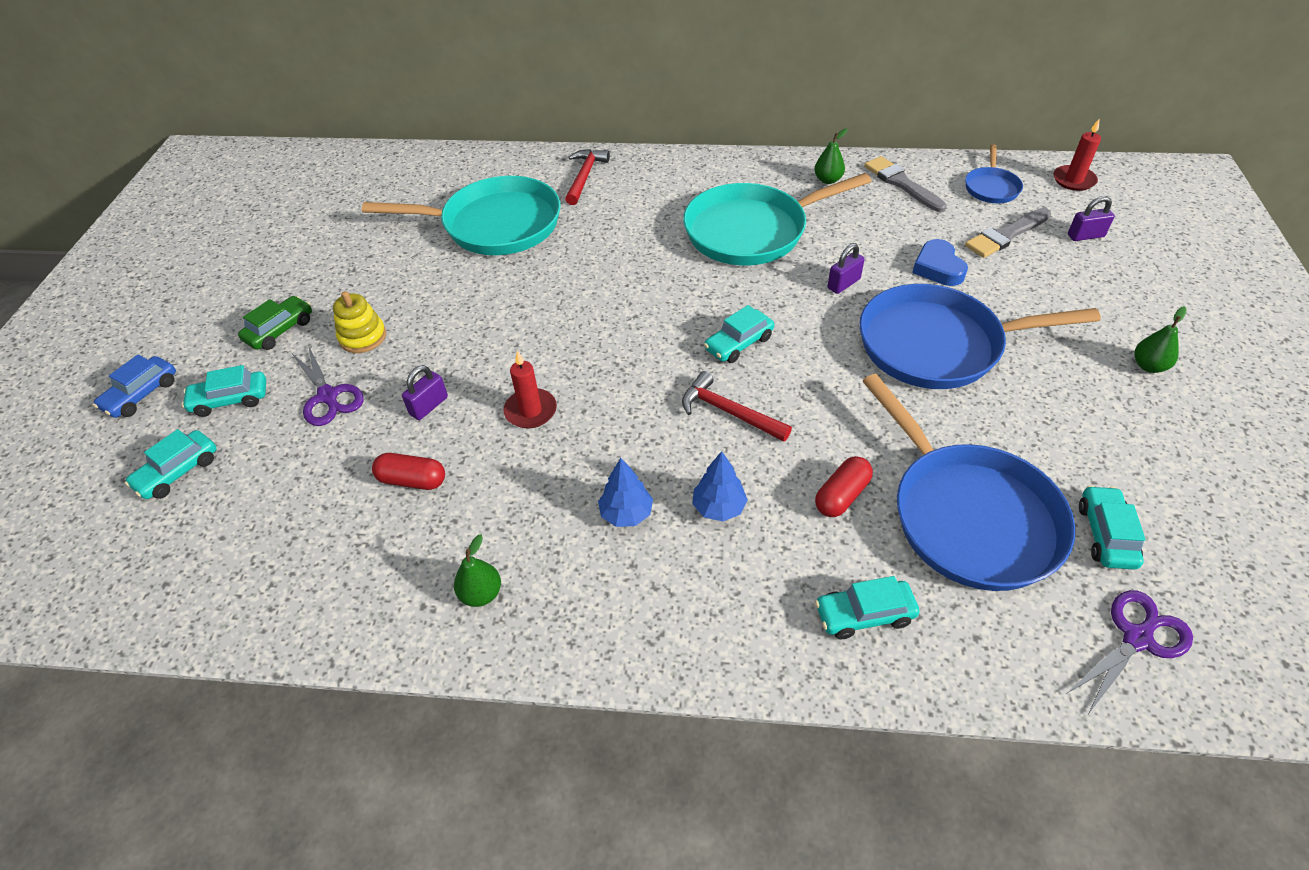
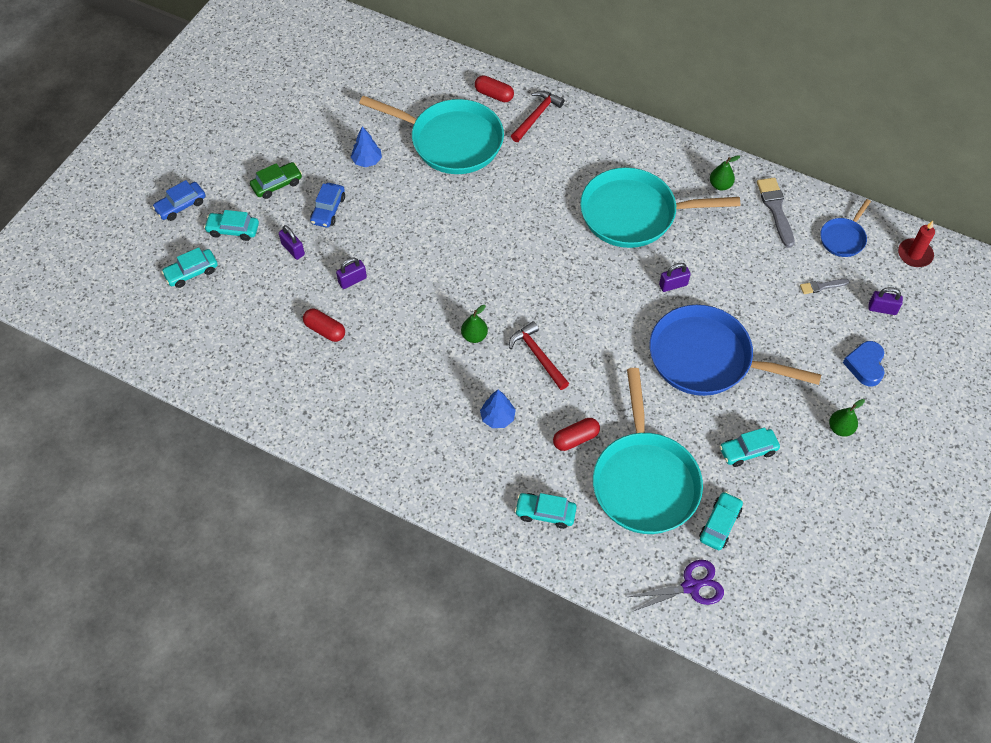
camera: 20 degrees right, 10 degrees up
(328, 396) = (293, 249): purple scissors -> purple padlock
(363, 337) = (328, 210): yellow stacking toy -> blue car
(481, 594) = (339, 417): green pear -> green pear (474, 336)
(525, 171) = (494, 95): none -> red capsule
(530, 411) = (414, 308): red candle -> none
(626, 513) = (441, 400): blue tree -> blue tree (367, 161)
(738, 343) = (572, 307): turquoise car -> turquoise car (748, 451)
(938, 268) = (750, 296): blue heart -> blue heart (865, 365)
(968, 516) = (644, 481): blue pan -> turquoise pan
(1006, 235) = (821, 286): grey brush -> grey brush, size x0.57

